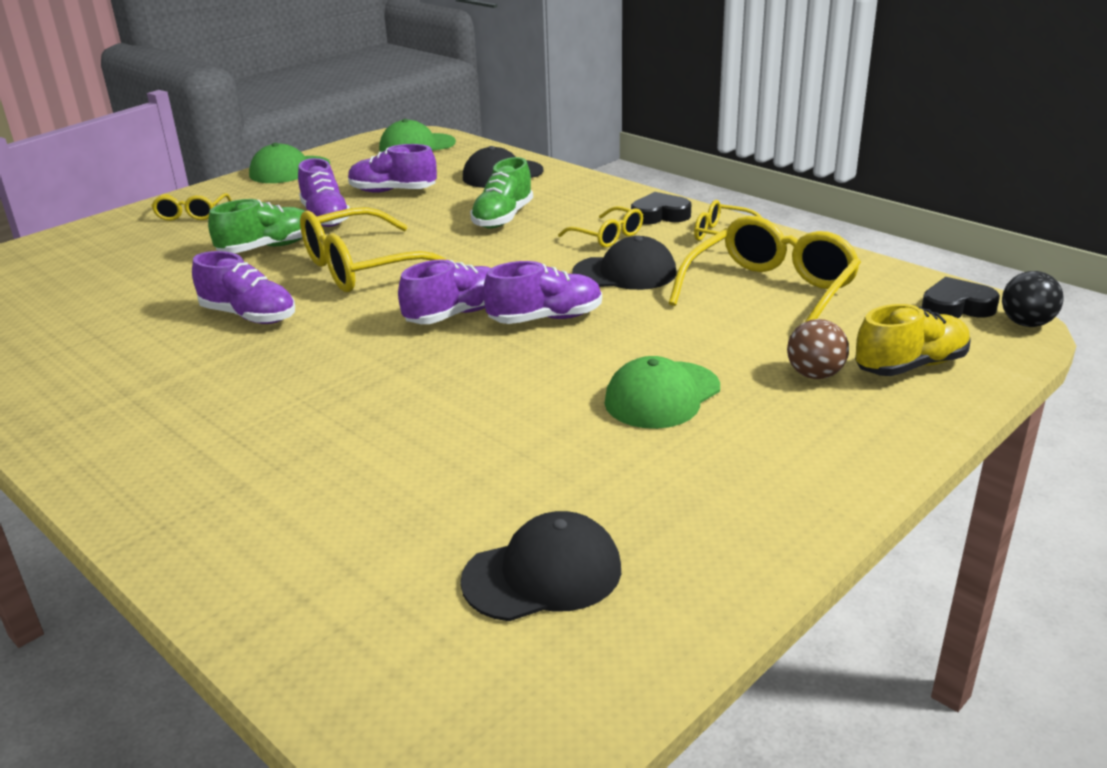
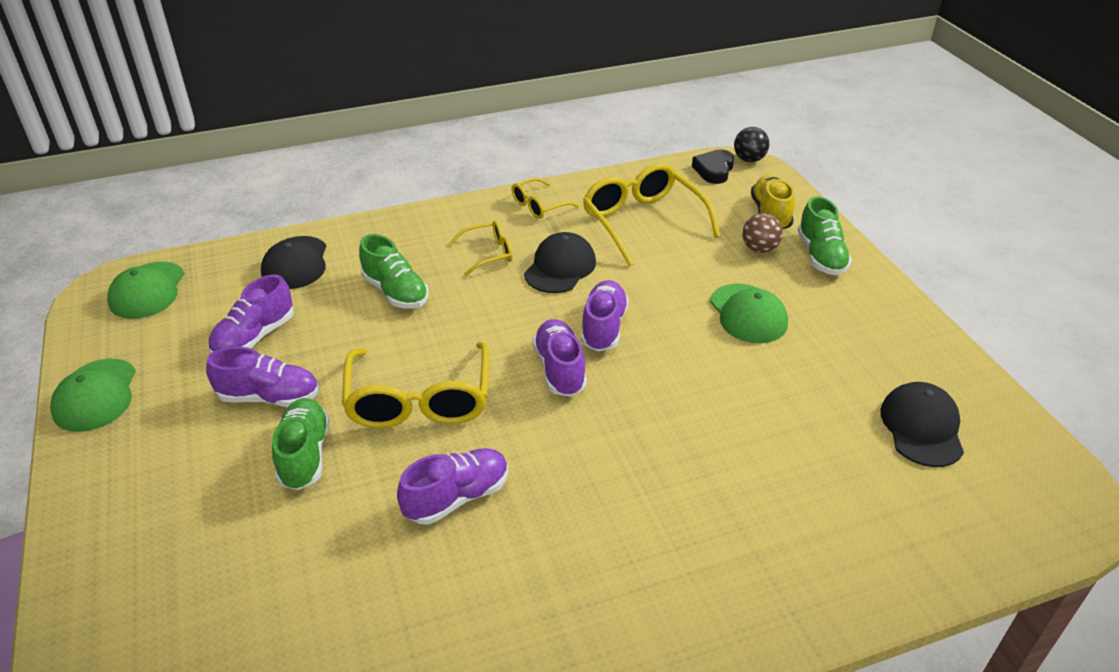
camera: 65 degrees left, 10 degrees up
(191, 214) = (136, 501): yellow glasses -> none
(659, 215) = (475, 218): black heart -> none
(860, 422) = (821, 256): none -> green shoe

